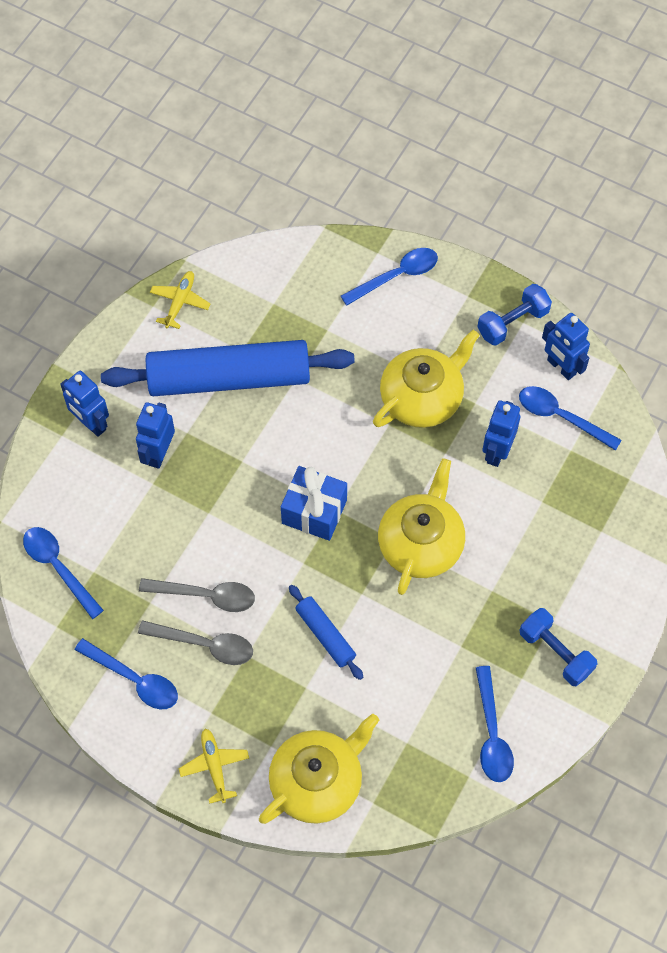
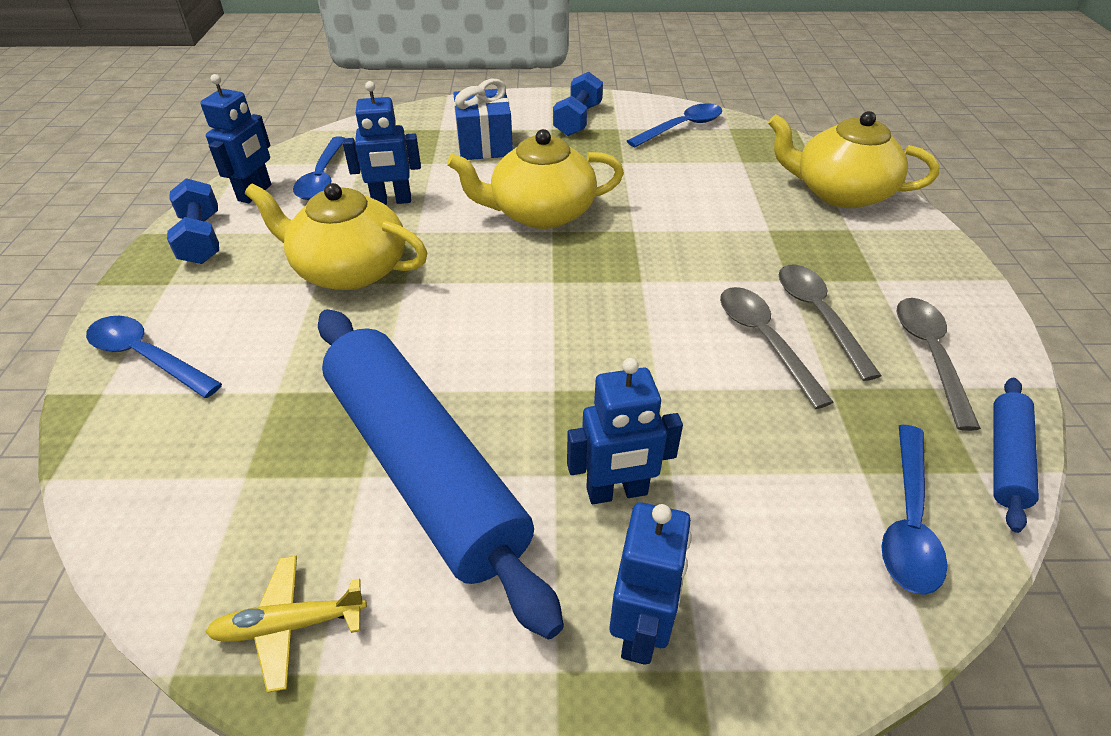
camera: 120 degrees left, 20 degrees down
(134, 680) = (929, 355): blue spoon -> grey spoon
(214, 766) = (919, 255): yellow plane -> none
(314, 512) = (570, 296): blue gift -> blue gift (484, 145)
(325, 635) = (702, 236): blue rolling pin -> blue rolling pin (1006, 458)
(512, 322) = (201, 239): blue dumbbell -> blue dumbbell turned 45 degrees clockwise

